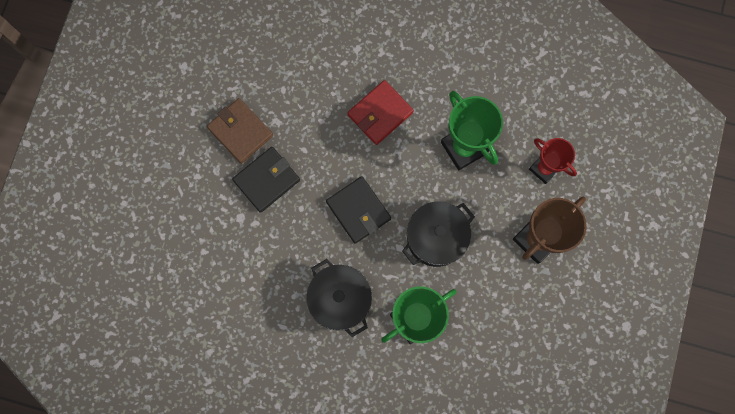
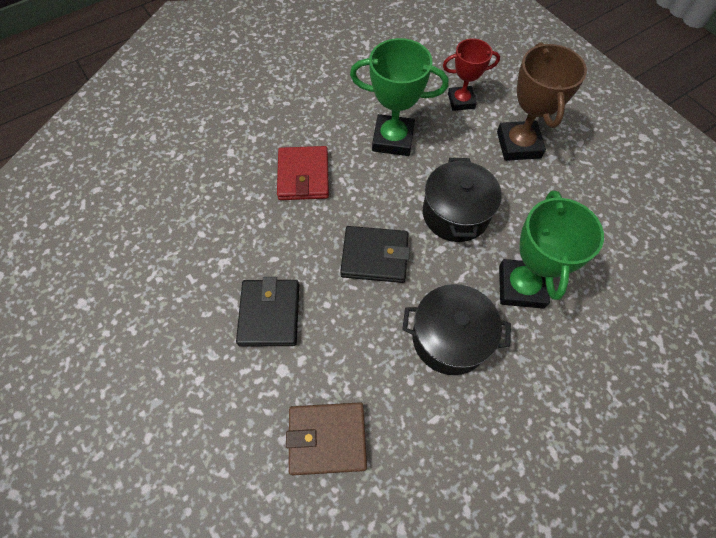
camera: 50 degrees left, 15 degrees down
(240, 132) = (199, 301): brown wallet -> brown wallet (327, 439)

